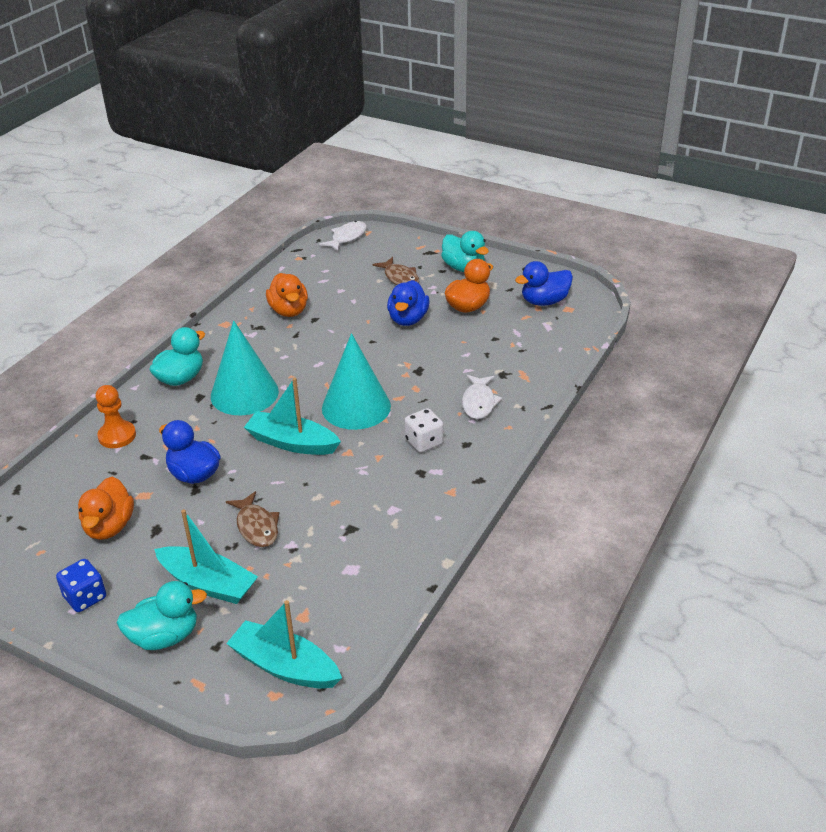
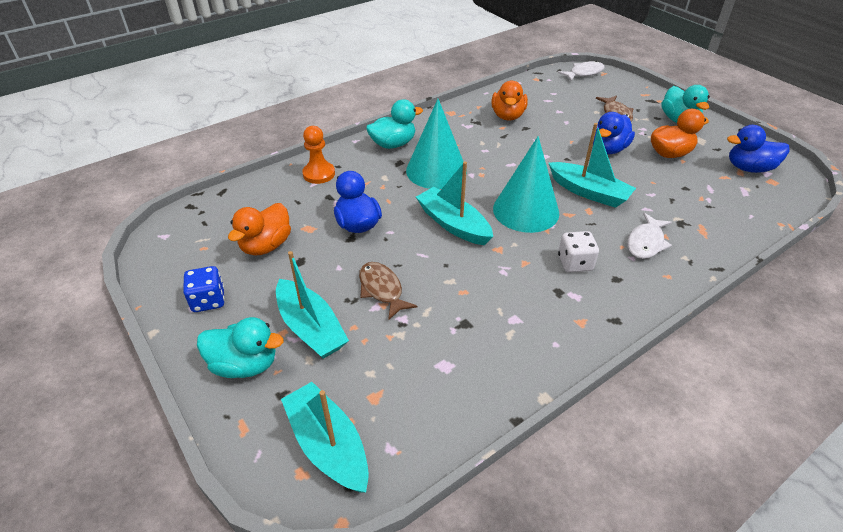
camera: 25 degrees right, 5 degrees up
(256, 526) = (382, 289): brown fish -> brown fish turned 150 degrees clockwise
(408, 370) = (589, 192): none -> turquoise boat

